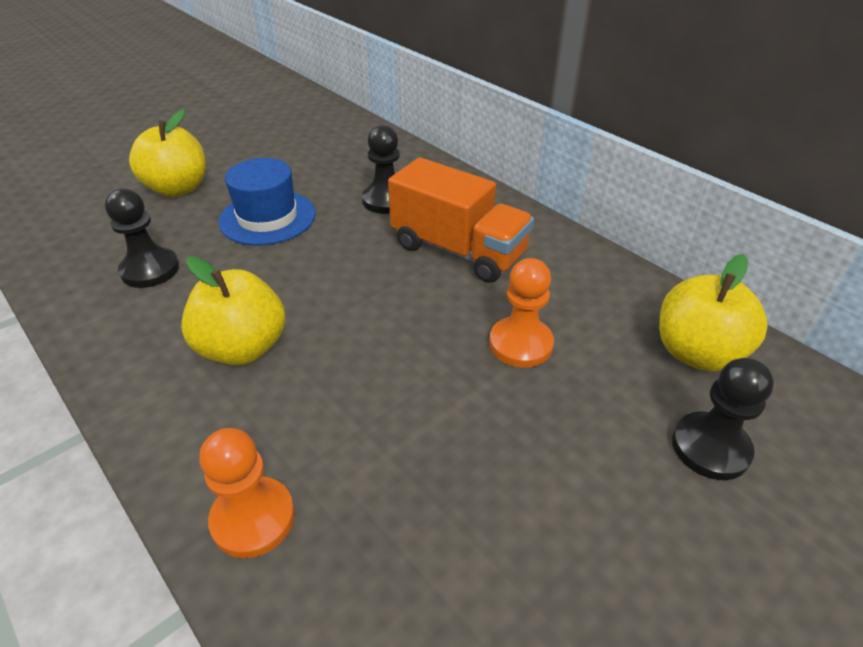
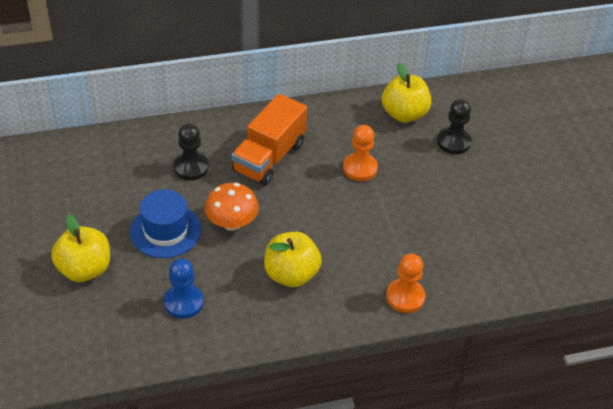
camera: 65 degrees left, 5 degrees up
(150, 270) = (184, 302): black pawn -> blue pawn
(313, 260) = (232, 223): none -> orange mushroom
(458, 250) = (269, 157): orange truck -> orange truck turned 150 degrees clockwise

